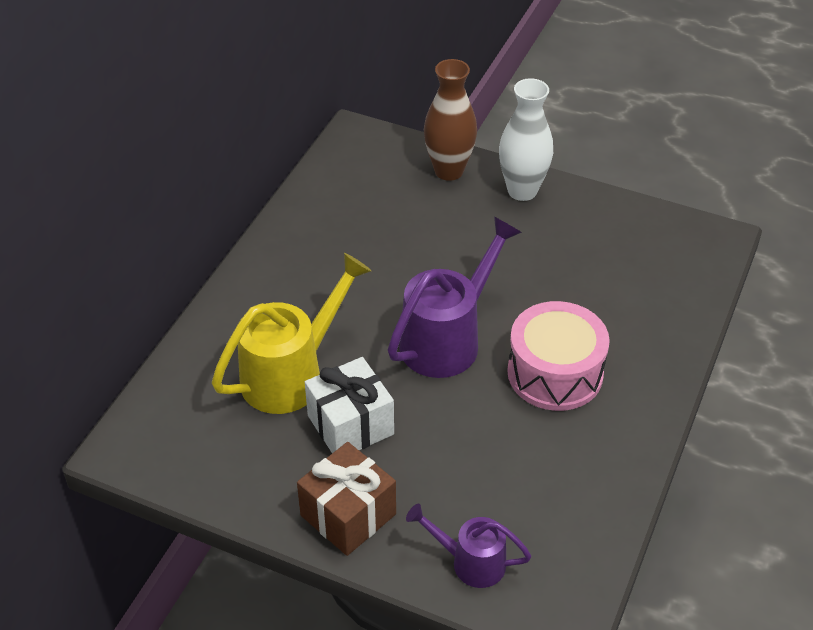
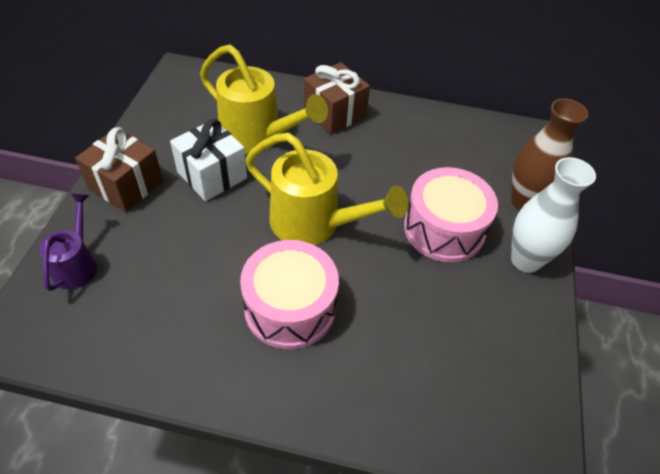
camera: 75 degrees right, 5 degrees up
(268, 294) = (334, 113): none -> brown gift
(447, 339) = (314, 224): purple watering can -> yellow watering can
(473, 238) = (444, 229): none -> pink drum

